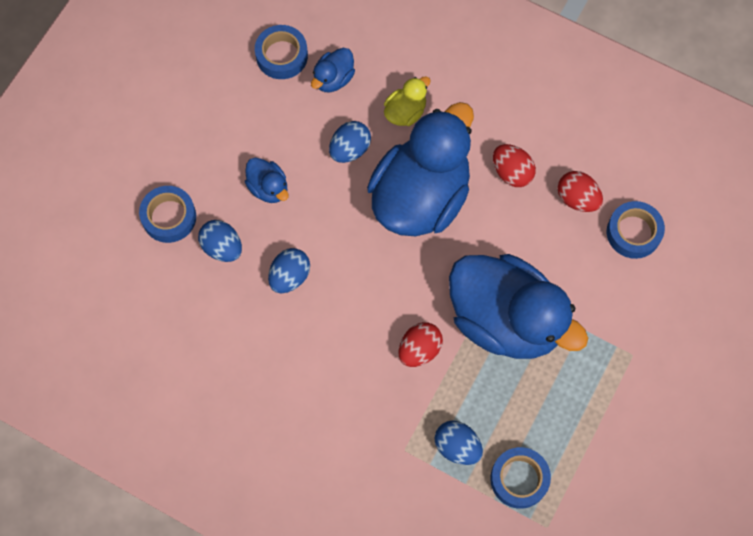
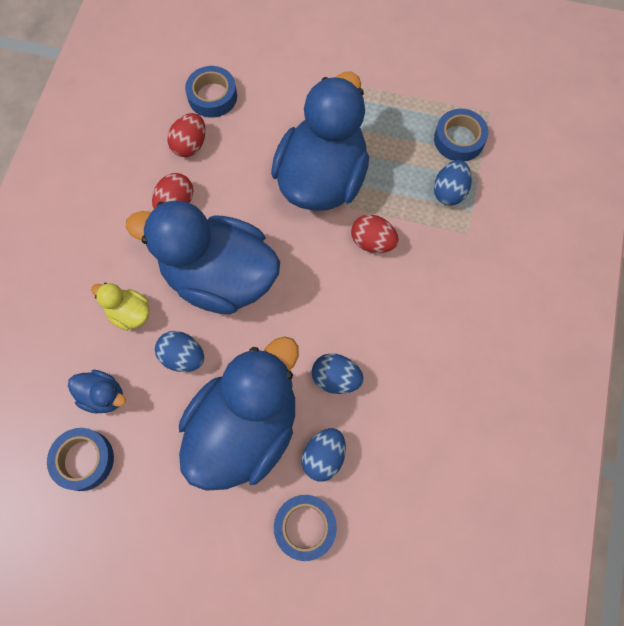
camera: 105 degrees left, 0 degrees up
(268, 188) = (245, 428): blue duck -> blue duck, size x2.40

